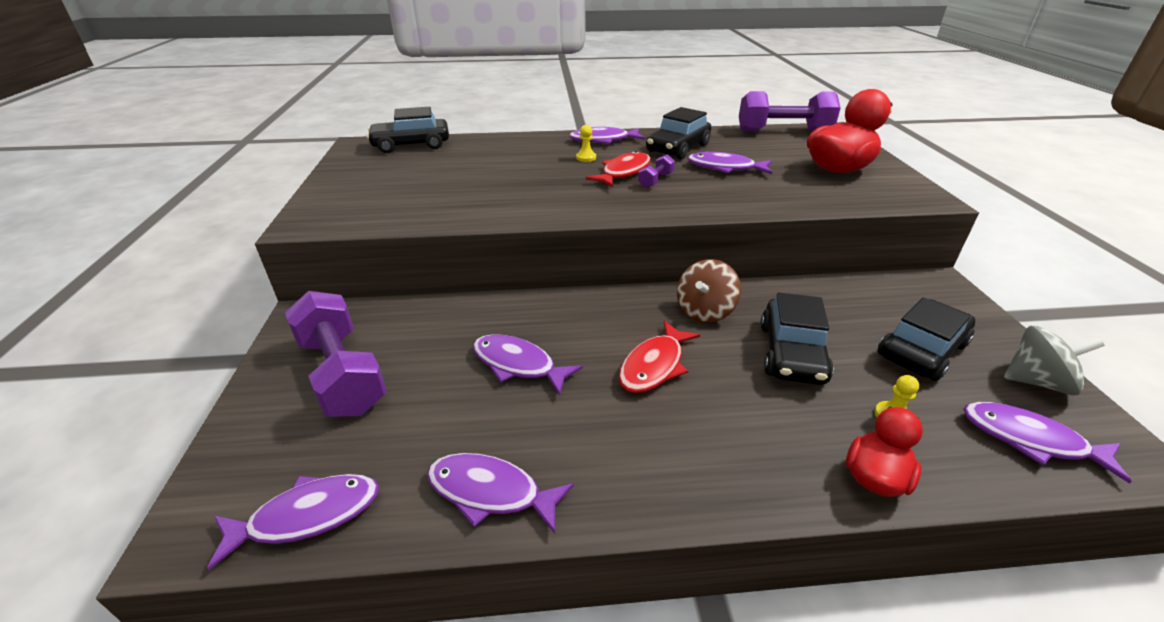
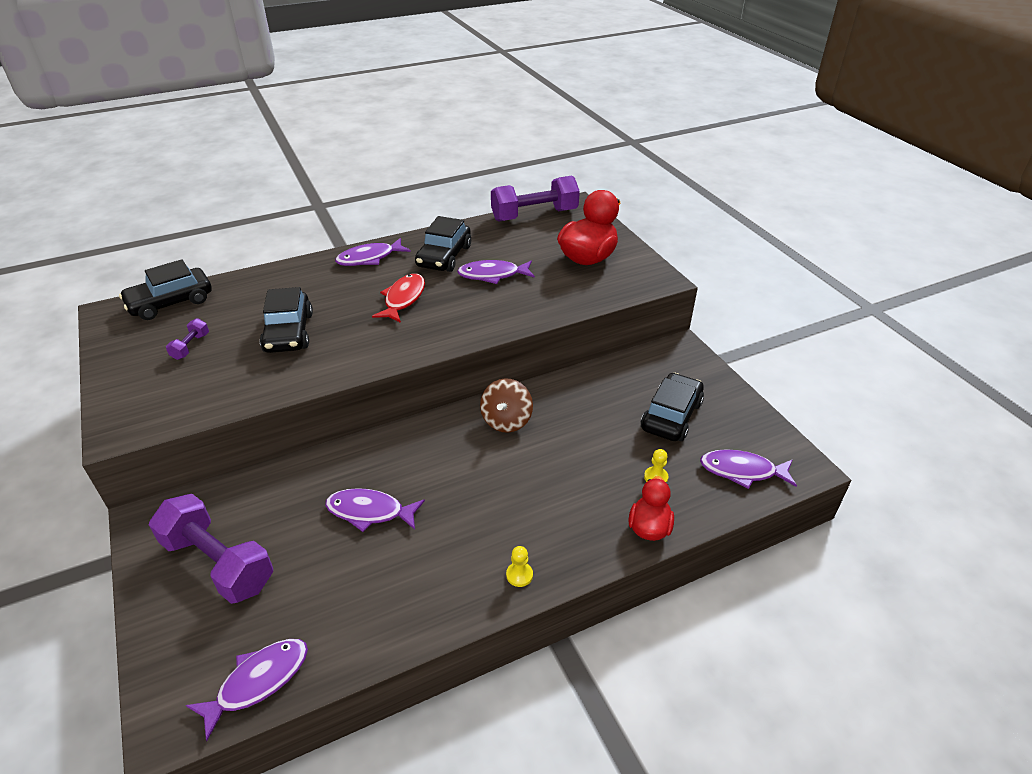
camera: 20 degrees left, 5 degrees up
(491, 492) = (391, 620): purple fish -> none
(586, 158) = (361, 286): yellow pawn -> yellow pawn (519, 575)
(654, 365) = (480, 482): red fish -> none
(655, 180) = (435, 303): purple dumbbell -> purple dumbbell (190, 346)
(791, 353) = (580, 443): black car -> black car (289, 332)
(1036, 381) = (746, 423): grey spinning top -> none

